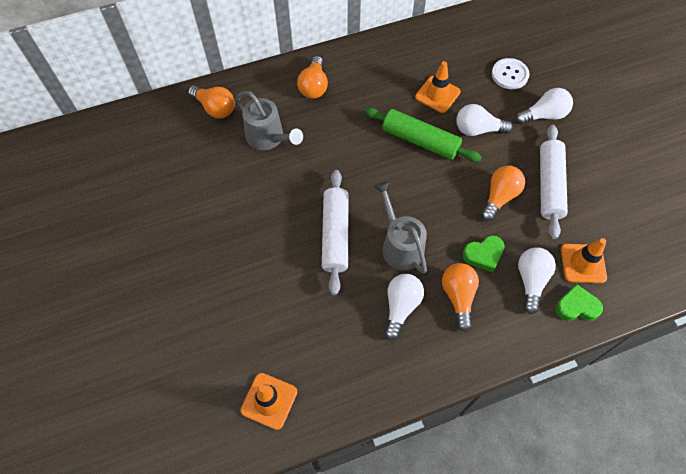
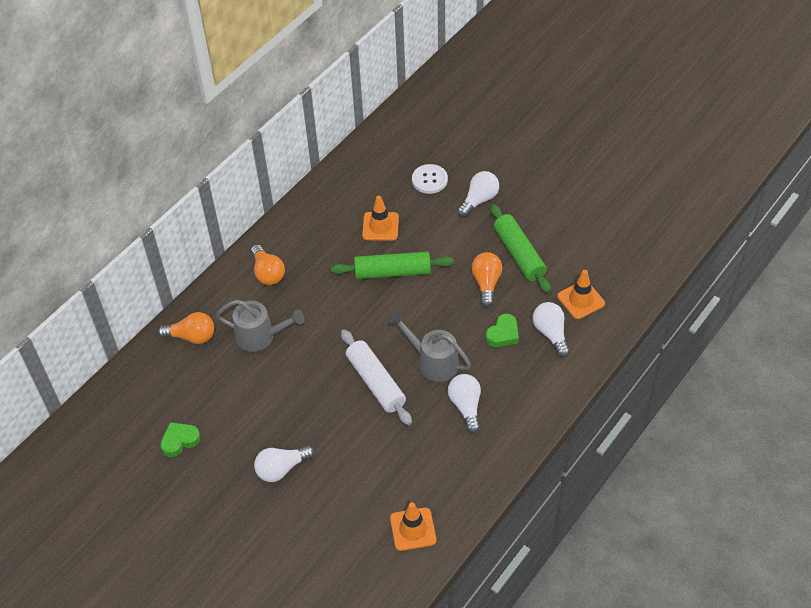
camera: 30 degrees left, 10 degrees down
(458, 297) = (504, 375): orange light bulb -> none
(478, 129) = (433, 239): white light bulb -> white light bulb (281, 469)
(549, 185) = (519, 254): white rolling pin -> green rolling pin
(576, 306) = (595, 334): green heart -> green heart (180, 441)

